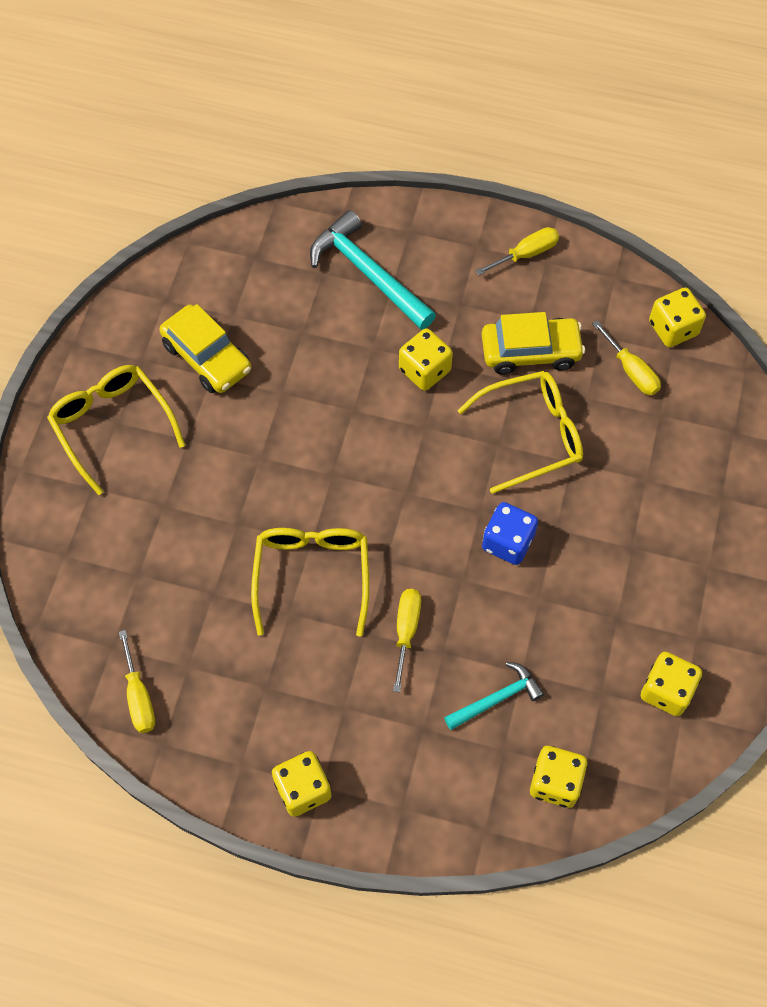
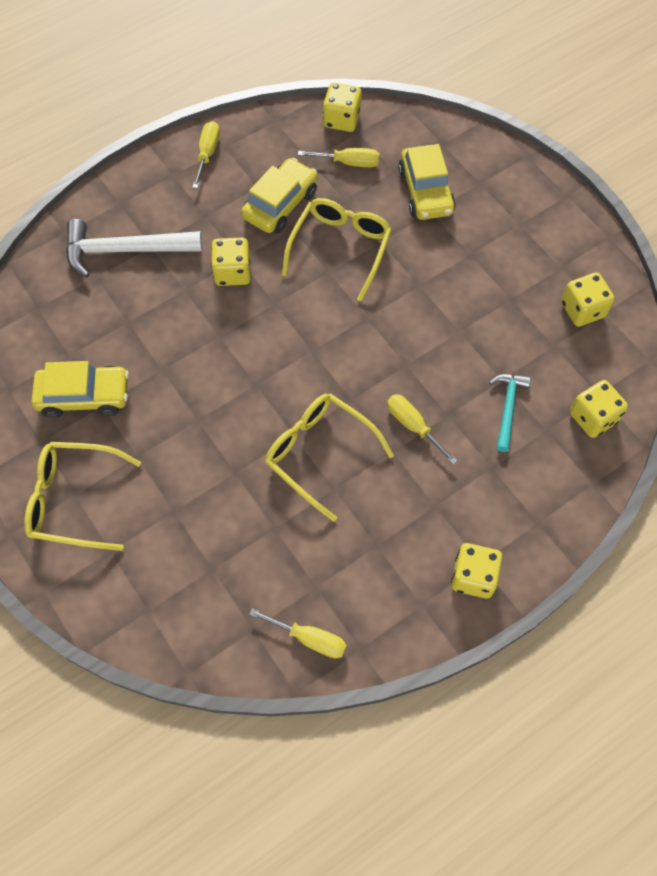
camera: 50 degrees left, 0 degrees up
(368, 273) = (125, 250): turquoise hammer -> white hammer
(508, 542) = (403, 319): blue dice -> none
(664, 458) = (425, 191): none -> yellow car

